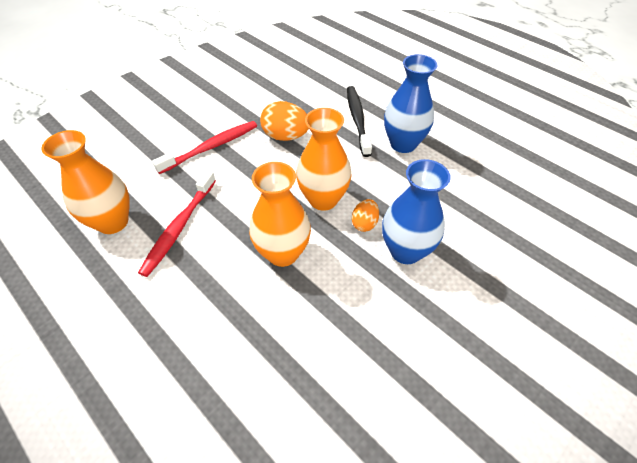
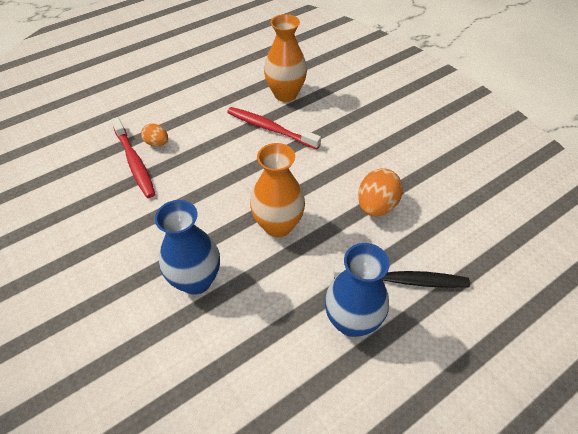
camera: 100 degrees right, 0 degrees up
(211, 147) = (365, 148): red toothbrush -> red toothbrush (134, 162)
(283, 253) = (224, 189): orange vase -> none
(364, 223) = (239, 253): orange egg -> orange egg (157, 143)

